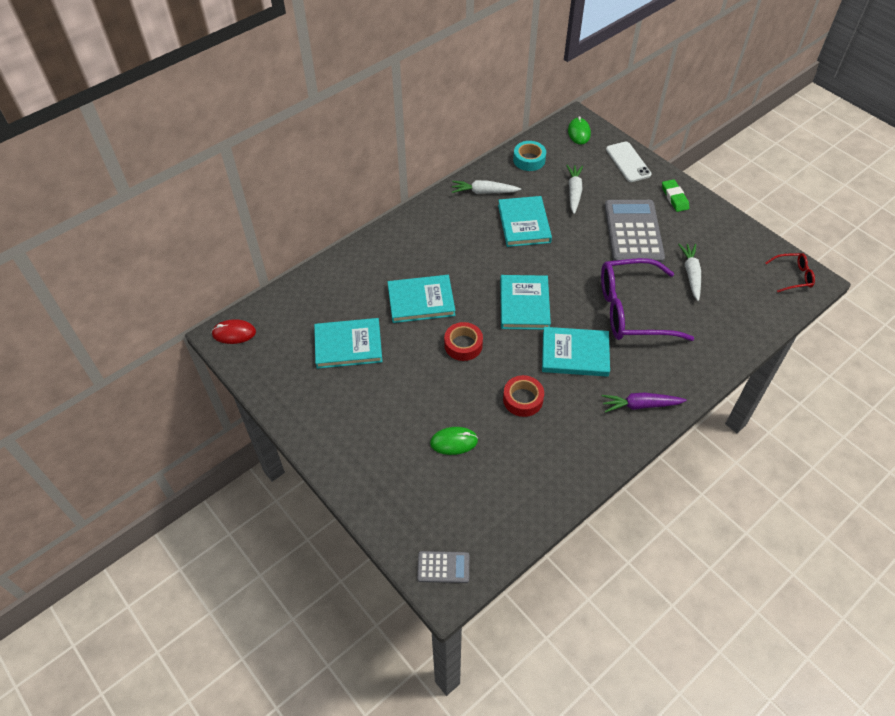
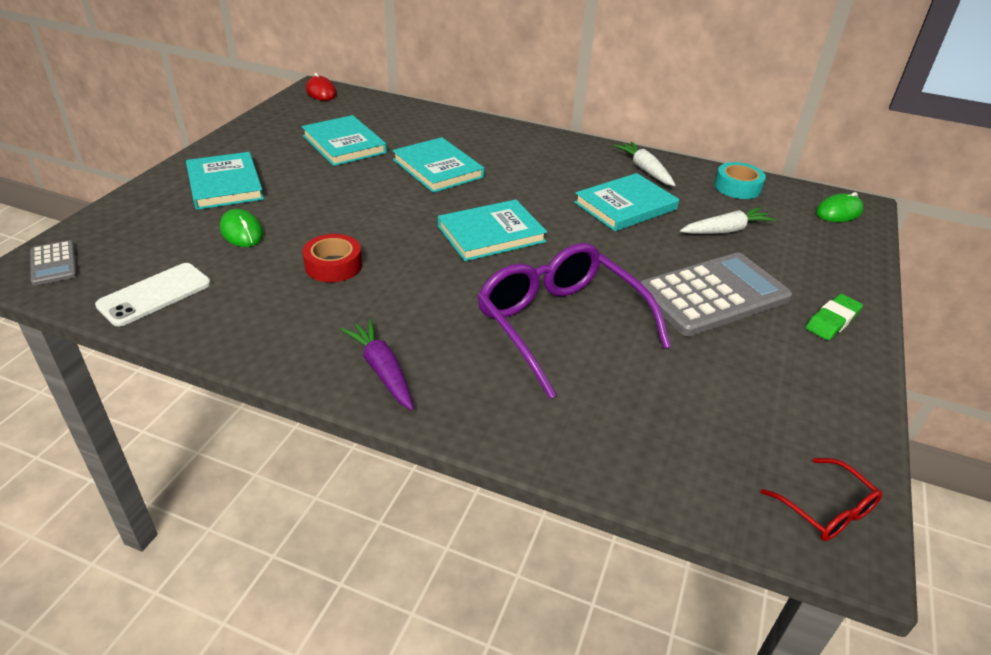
camera: 60 degrees right, 15 degrees down
(463, 345) = (392, 207): red tape -> none
(575, 354) = (438, 290): turquoise book -> turquoise book (225, 184)
(628, 162) = (843, 262): white phone -> white phone (155, 294)
(691, 274) = (691, 371): white carrot -> none

